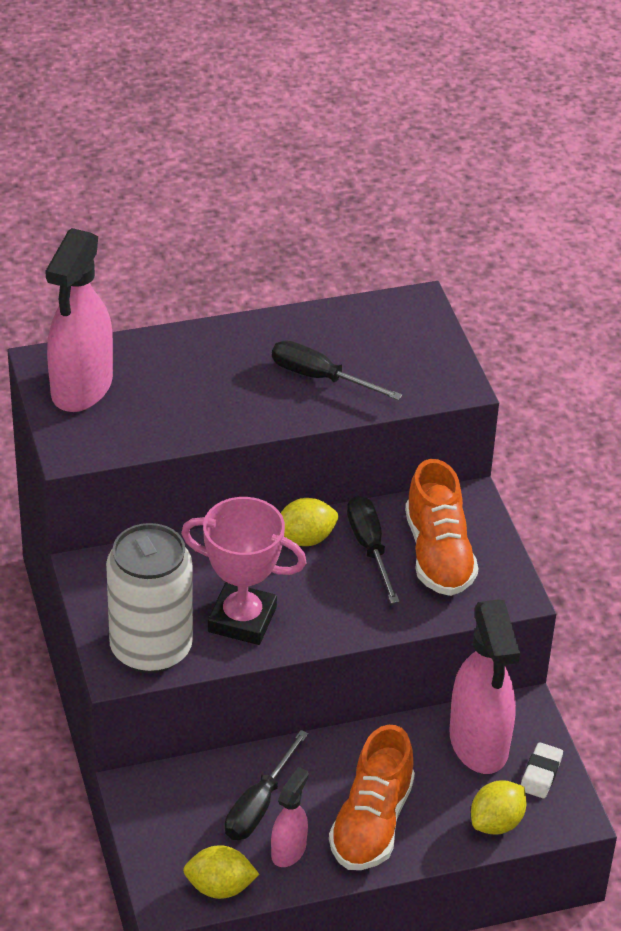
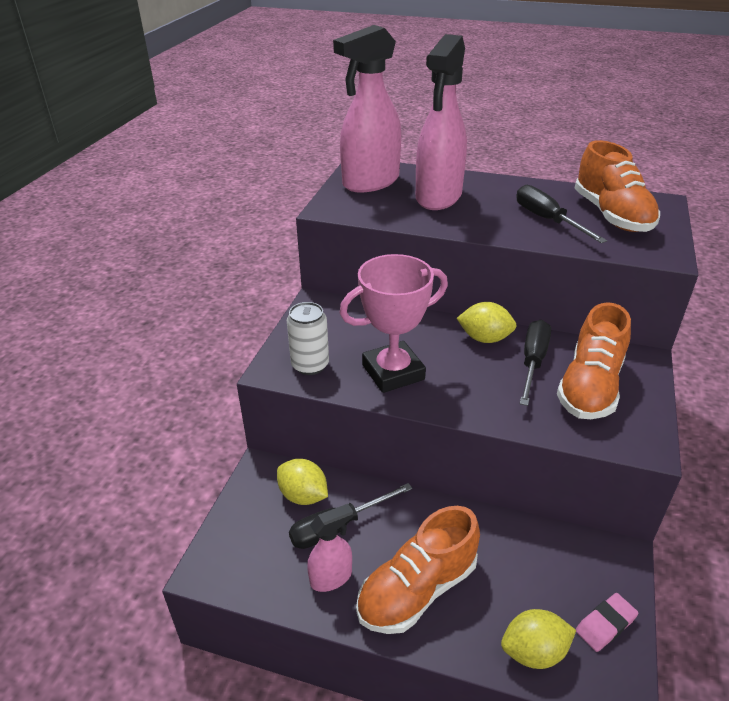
camera: 35 degrees right, 5 degrees down
(151, 648) = (310, 365): white can -> white can, size x0.55
(220, 887) = (254, 580): yellow lemon -> yellow lemon (303, 495)
(242, 619) = (393, 372): pink trophy -> pink trophy turned 75 degrees counterclockwise
(380, 344) = (611, 215): none -> orange shoe
(479, 744) = (558, 566): pink spray bottle -> pink spray bottle (438, 197)
(540, 774) = (605, 624): white eraser -> pink eraser

